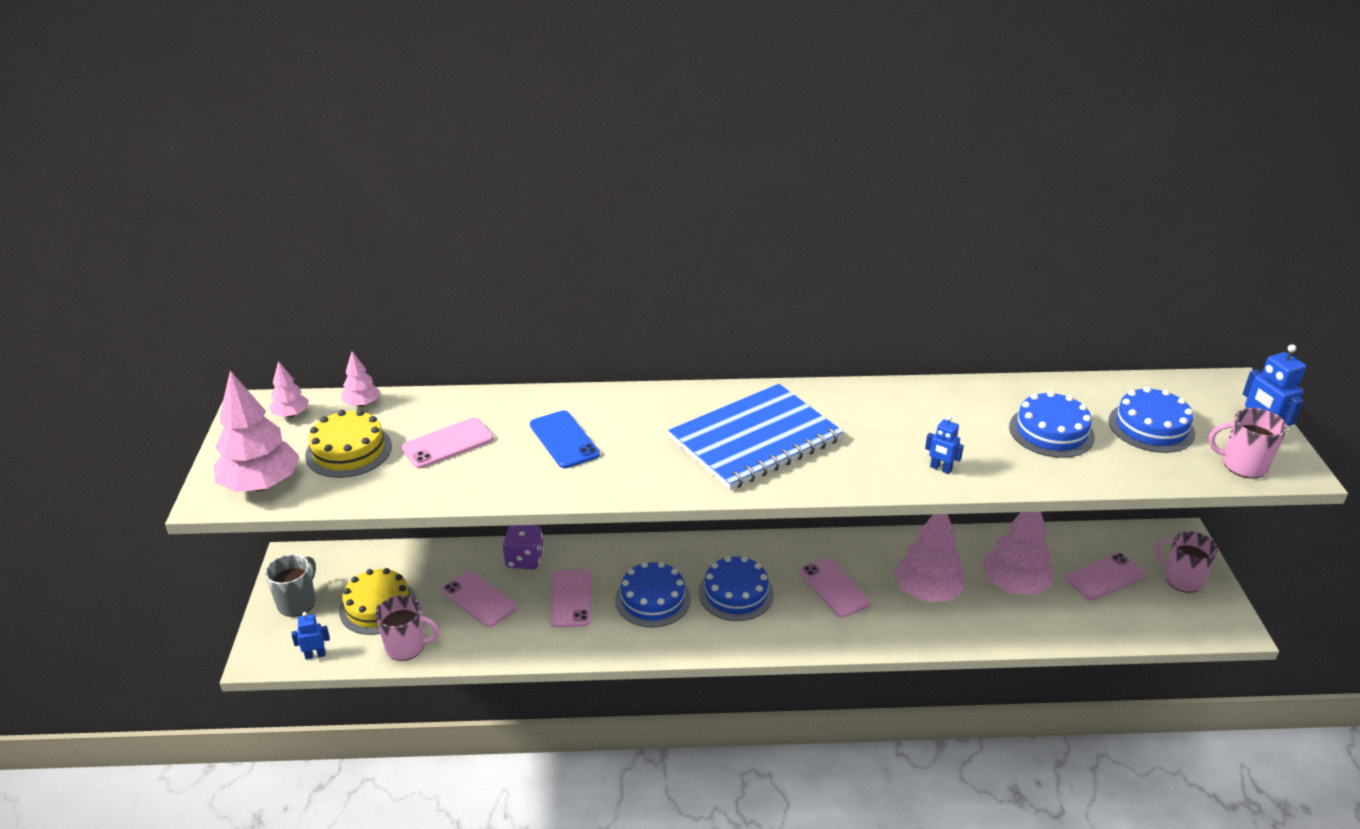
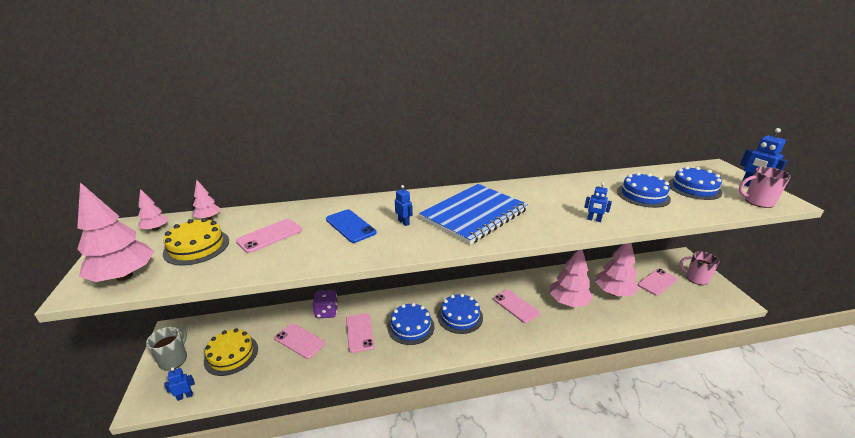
camera: 10 degrees left, 5 degrees down
(407, 646) = (252, 380): pink mug -> none
(644, 442) = (404, 222): none -> blue robot

